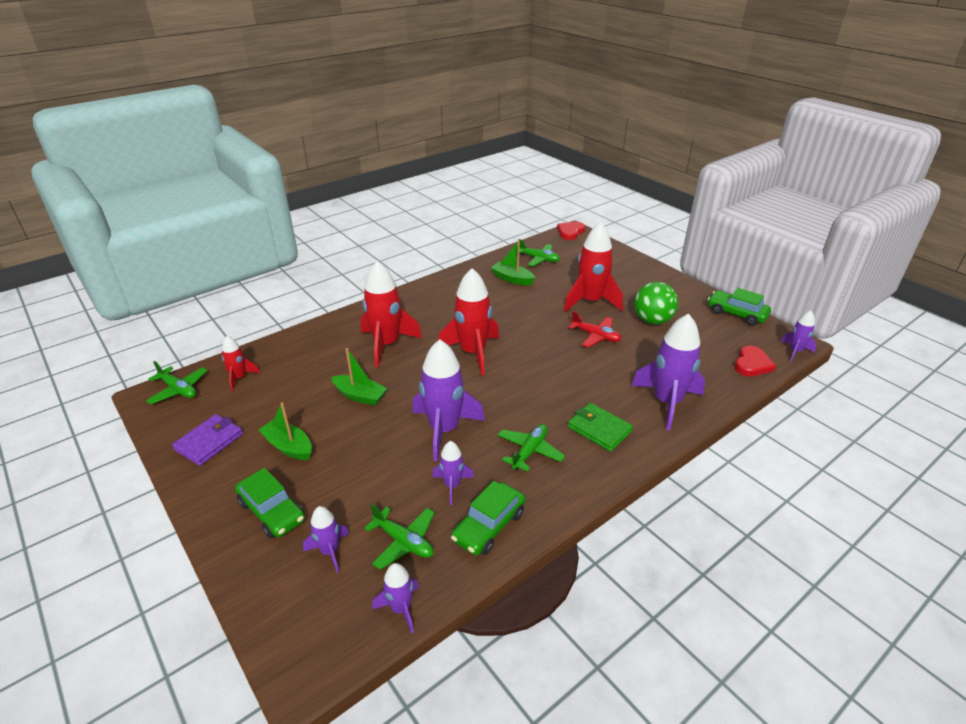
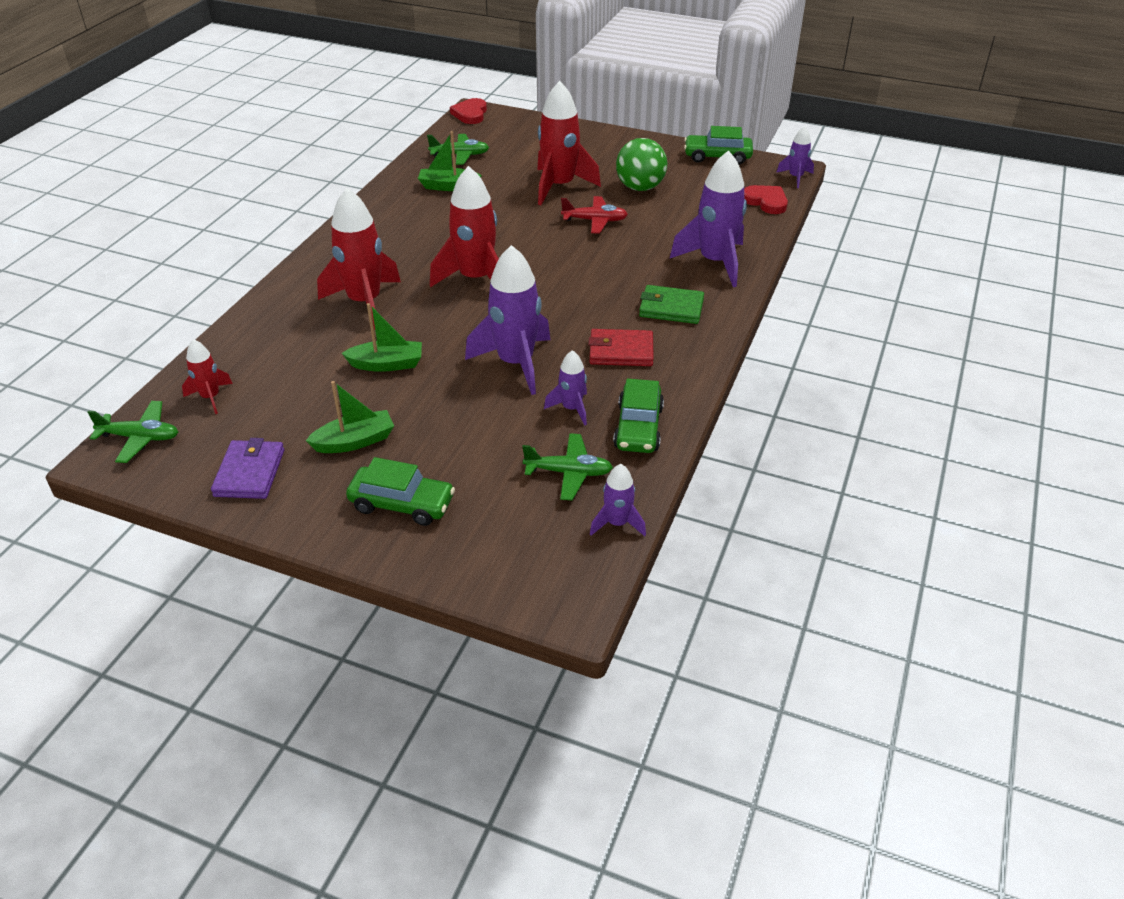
camera: 30 degrees left, 5 degrees up
(288, 446) = (355, 441): green boat -> green boat turned 150 degrees clockwise
(330, 551) = (502, 510): purple rocket -> none
(529, 451) = (621, 351): green plane -> red wallet
(752, 364) = (766, 201): red heart -> red heart turned 45 degrees counterclockwise

